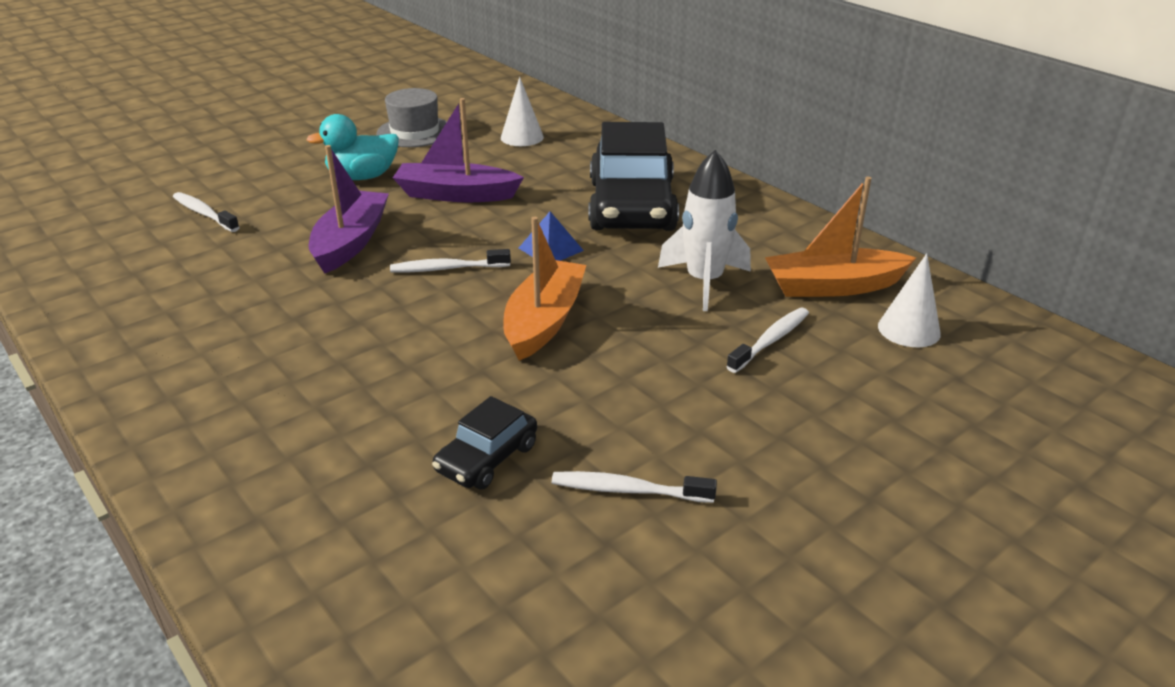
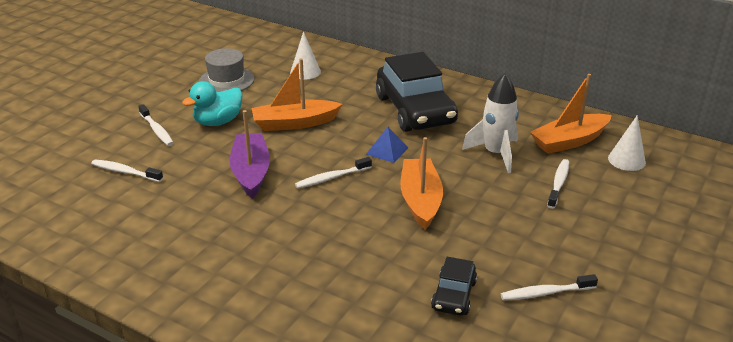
camera: 20 degrees left, 0 degrees up
(282, 174) = (157, 130): none -> white toothbrush
(456, 194) = (294, 123): purple boat -> orange boat

